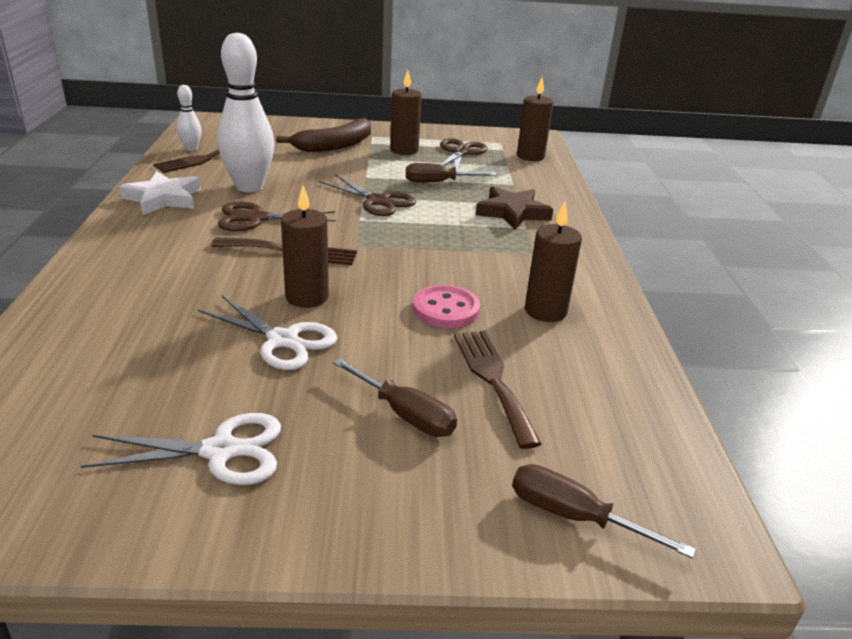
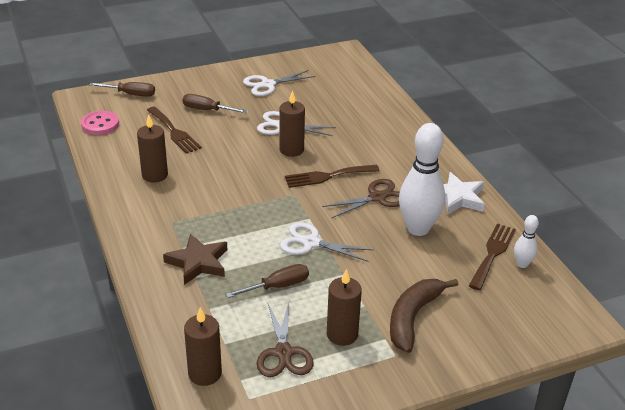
camera: 160 degrees right, 5 degrees up
(378, 201) = (311, 243): brown scissors -> white scissors
(446, 309) = (212, 162): pink button -> pink button (100, 124)

